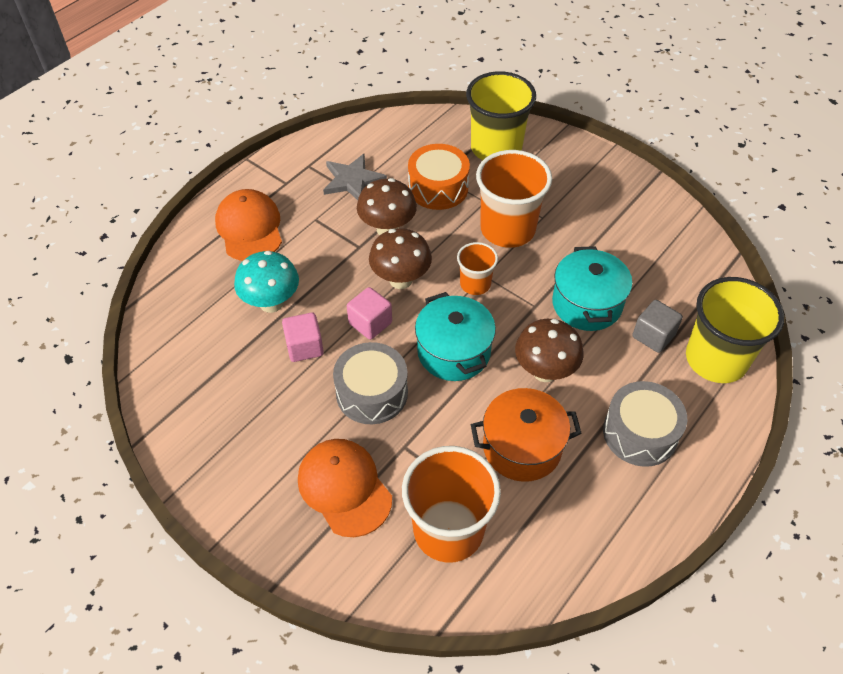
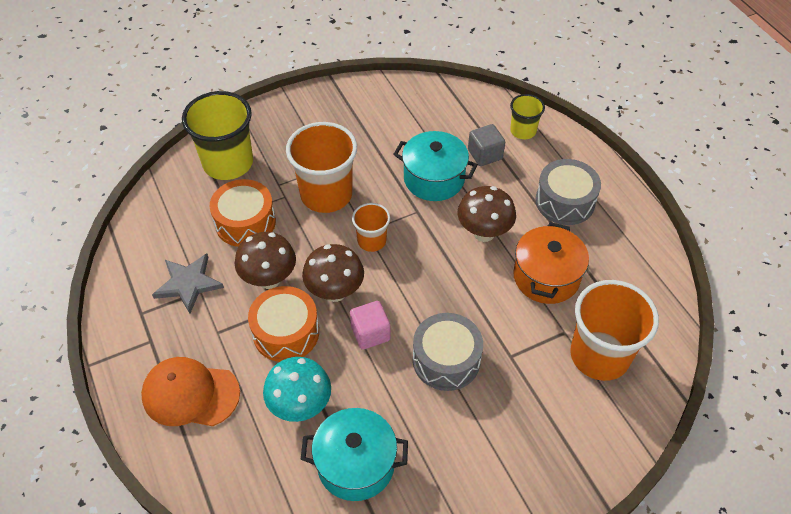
camera: 65 degrees left, 0 degrees up
(304, 347) = (368, 395): pink cube -> none
(339, 263) = (286, 332): none -> orange drum
(344, 488) = (532, 416): orange cap -> none
(454, 352) = (434, 284): turquoise pot -> turquoise pot (356, 464)
(716, 359) = (523, 131): yellow cup -> yellow cup, size x0.53

